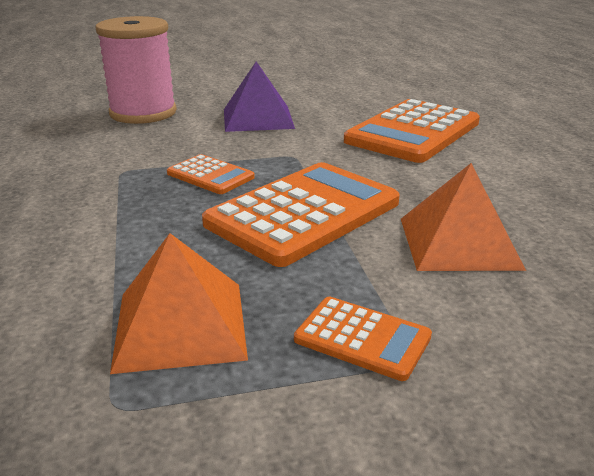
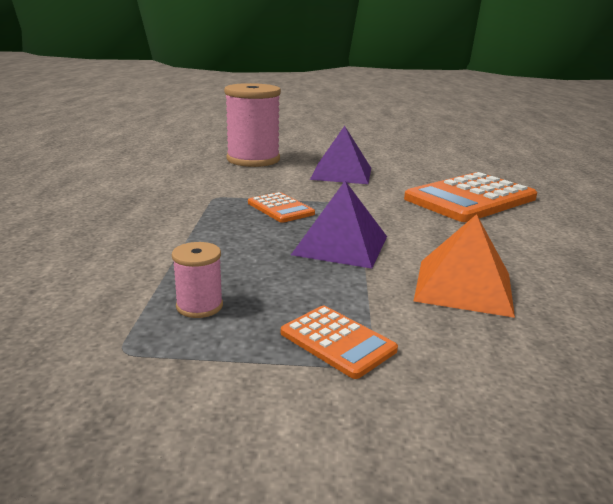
camera: 15 degrees right, 5 degrees down
(180, 325) = (199, 306): orange pyramid -> pink spool
(304, 213) = (340, 245): orange calculator -> purple pyramid

